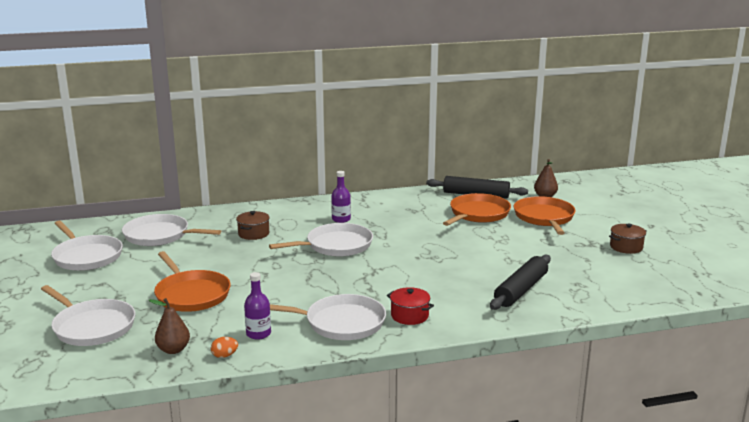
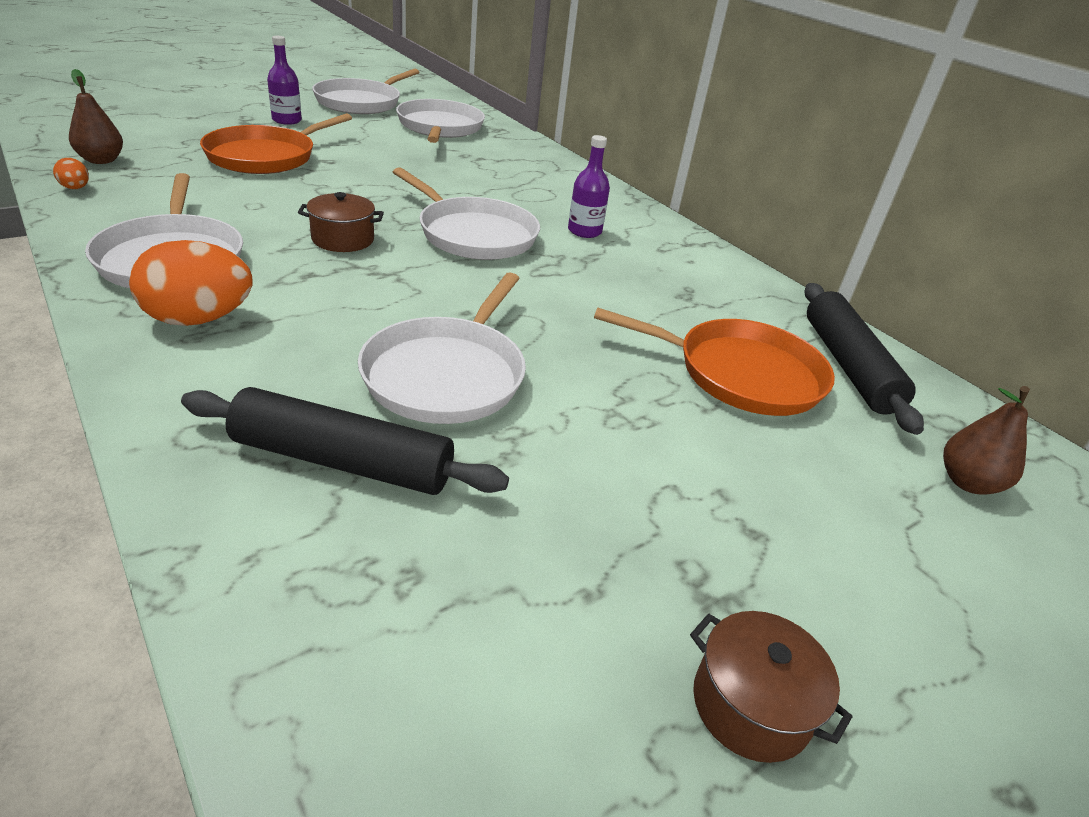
camera: 65 degrees right, 15 degrees up
(92, 326) = (172, 120): white pan -> white pan (447, 374)
(253, 234) = (481, 175): brown pot -> brown pot (343, 239)
(258, 334) = (140, 203): purple bottle -> purple bottle (287, 120)
(409, 316) = (199, 319): red pot -> orange egg
(544, 218) = (819, 486): orange pan -> none

